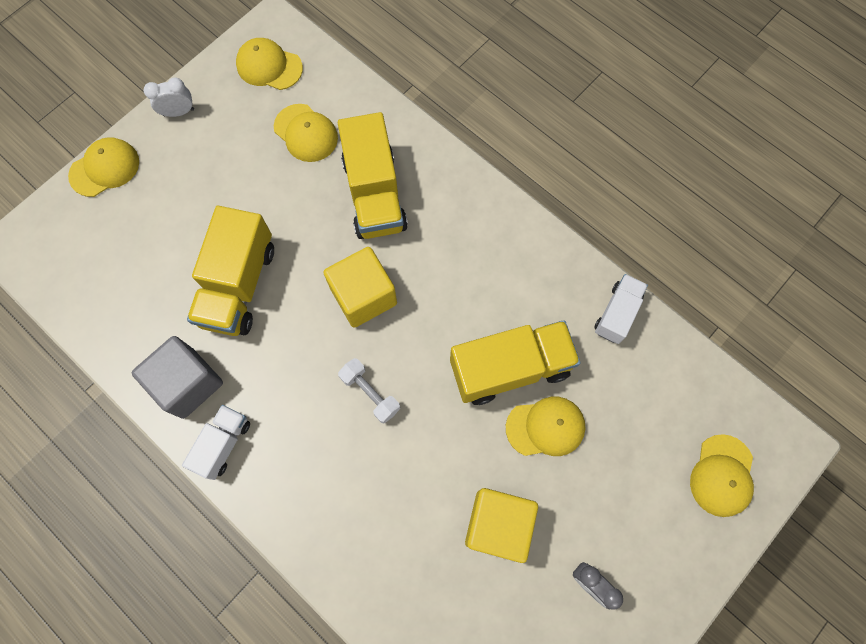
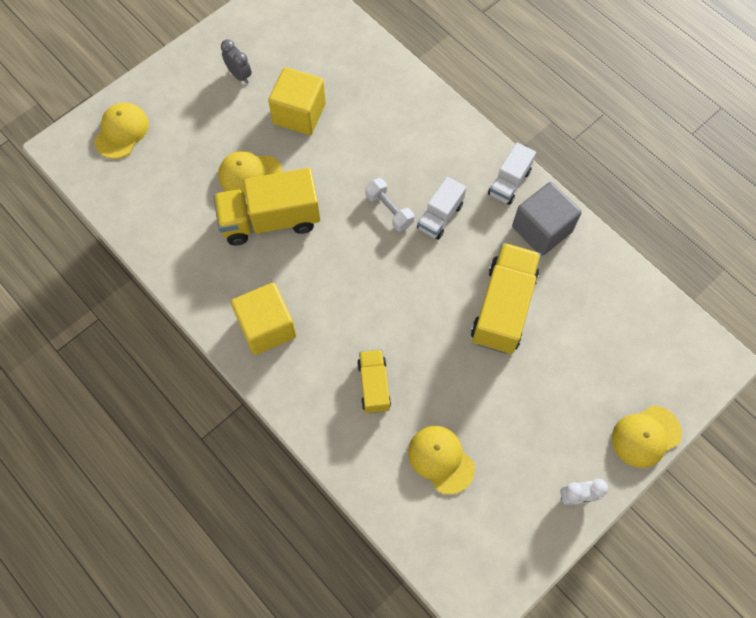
camera: 175 degrees left, 5 degrees down
(269, 66) = (481, 547): yellow cap -> none
(363, 296) = (390, 289): yellow cube -> yellow cube (267, 327)
(374, 194) = (374, 385): yellow truck -> yellow truck, size x0.57
(617, 314) = (169, 256): white truck -> white truck (440, 216)

